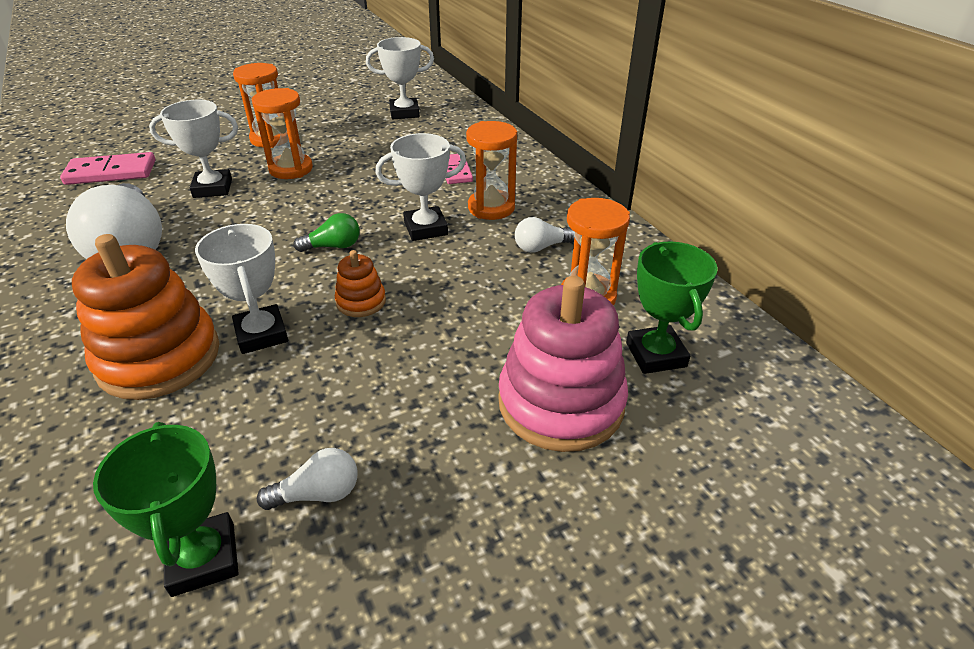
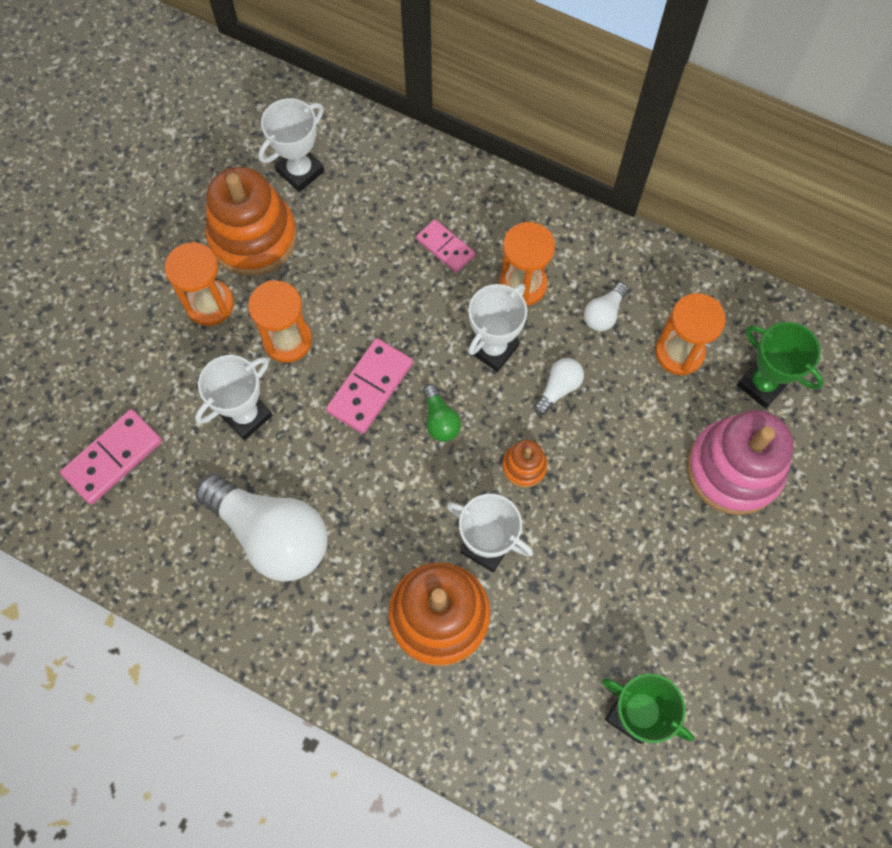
camera: 35 degrees left, 30 degrees up
(309, 210) = (370, 387): none -> pink domino
(318, 494) = (652, 634): white light bulb -> white light bulb (558, 388)
(333, 246) = (440, 420): green light bulb -> green light bulb turned 120 degrees clockwise
(337, 125) = (253, 237): none -> orange stacking toy

